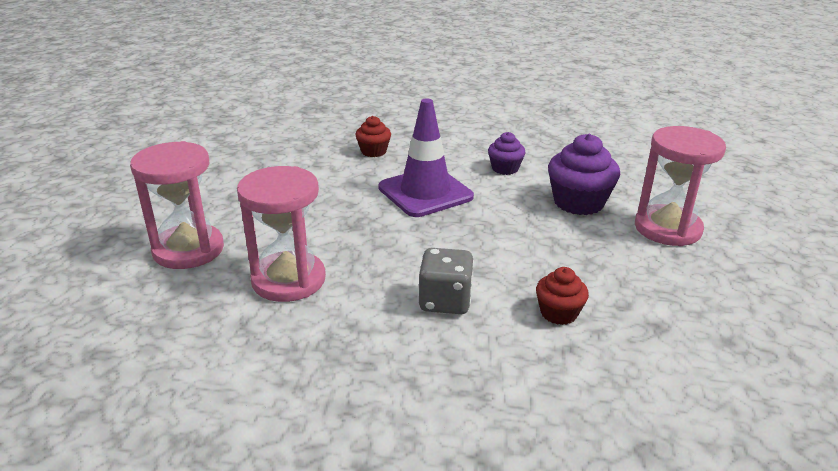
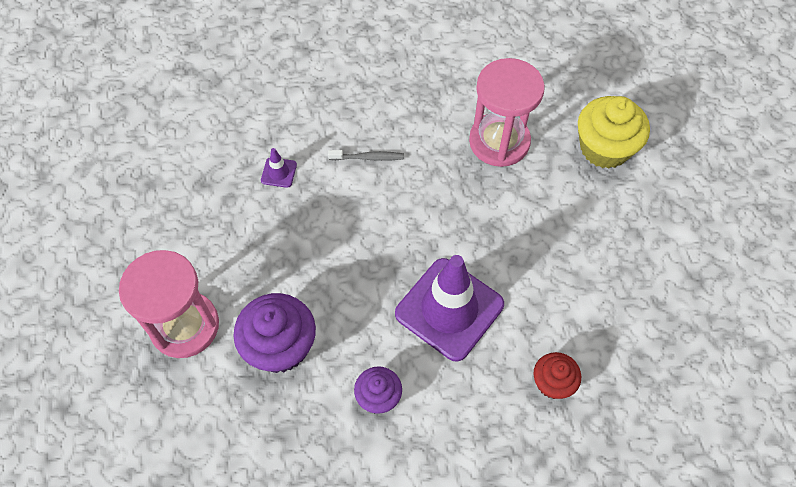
camera: 160 degrees right, 30 degrees up
(188, 250) = (604, 148): pink hourglass -> yellow cupcake
(445, 301) = (368, 158): grey dice -> grey toothbrush
(558, 313) = (279, 172): red cupcake -> purple traffic cone

